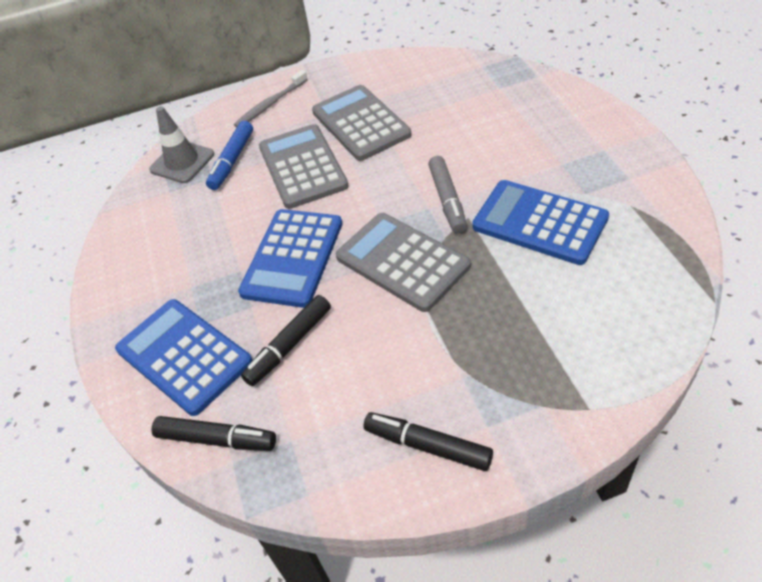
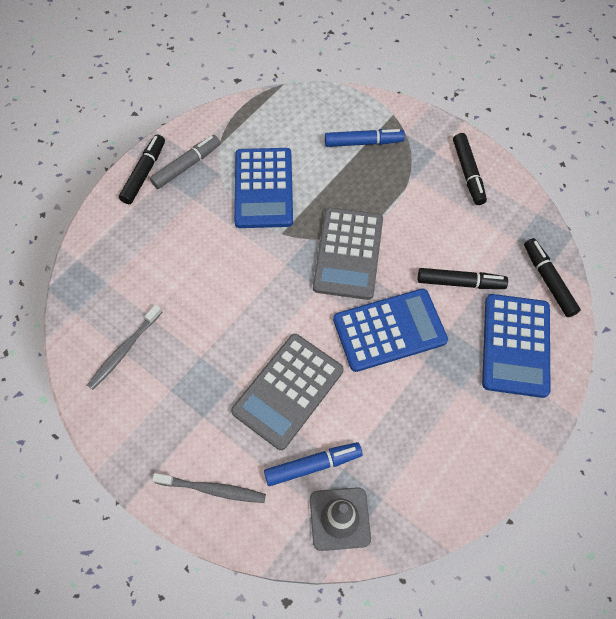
camera: 130 degrees left, 15 degrees up
(360, 123) = (206, 375): grey calculator -> none
(423, 85) = (124, 351): none -> grey toothbrush
(447, 200) = (271, 255): grey marker -> grey marker (187, 166)
(554, 347) = (363, 142): none -> blue marker
(620, 137) = (144, 173): none -> black marker

